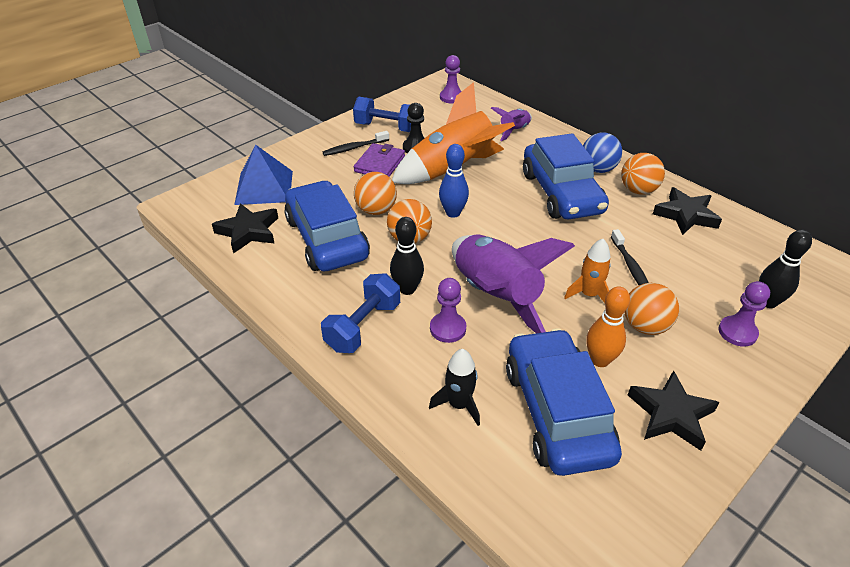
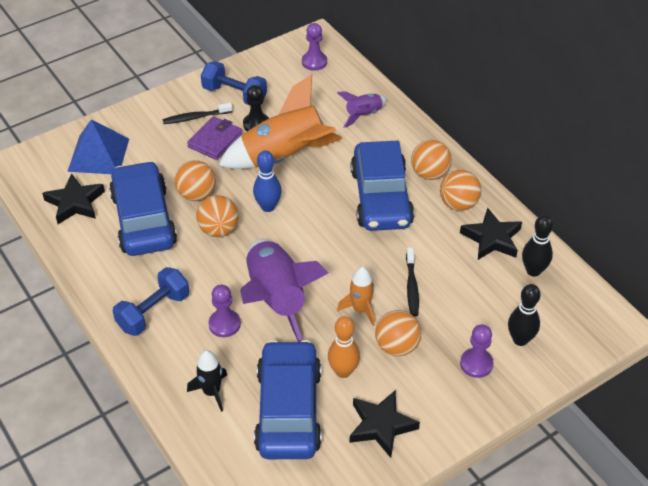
camera: 10 degrees right, 5 degrees up
(407, 289) = (201, 281): black bowling pin -> black bowling pin (533, 271)
(597, 169) = (429, 174): blue ball -> orange ball

